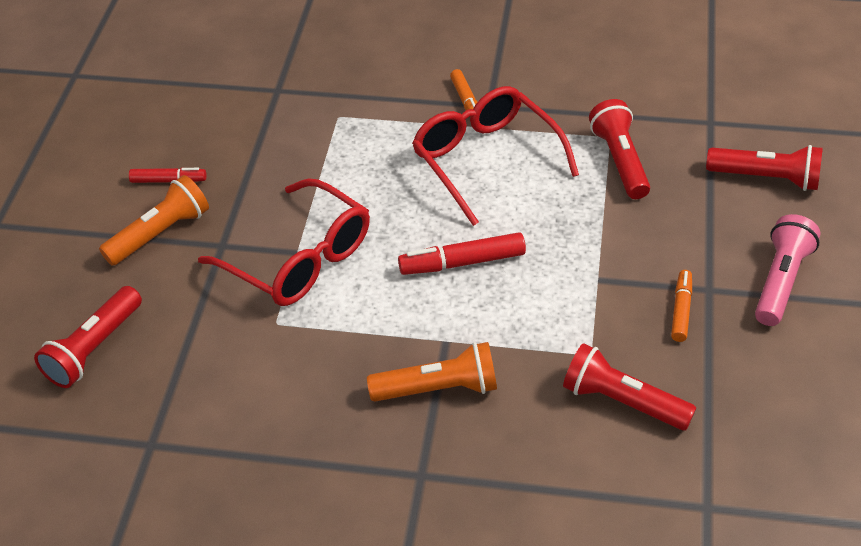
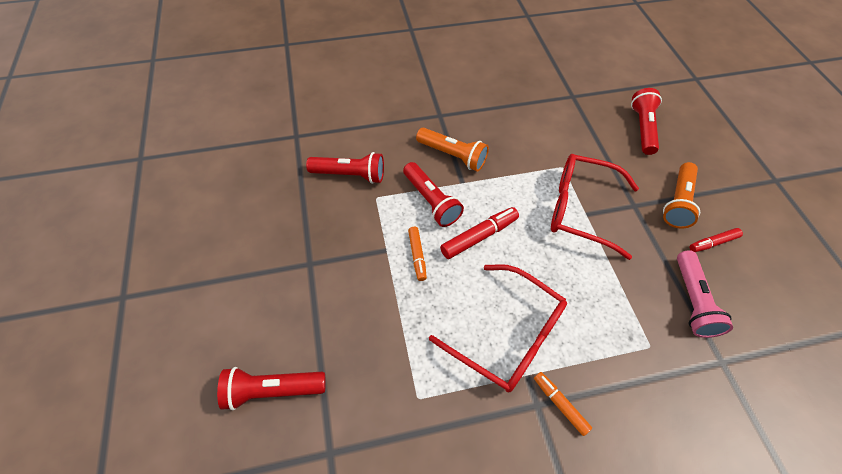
camera: 155 degrees right, 10 degrees up
(438, 388) = (452, 155): orange flashlight -> orange flashlight turned 120 degrees counterclockwise
(620, 161) = (400, 370): red flashlight -> red flashlight (431, 201)
(681, 310) = (326, 242): orange marker -> orange marker (417, 256)
(781, 281) = (259, 284): pink flashlight -> pink flashlight (692, 300)

